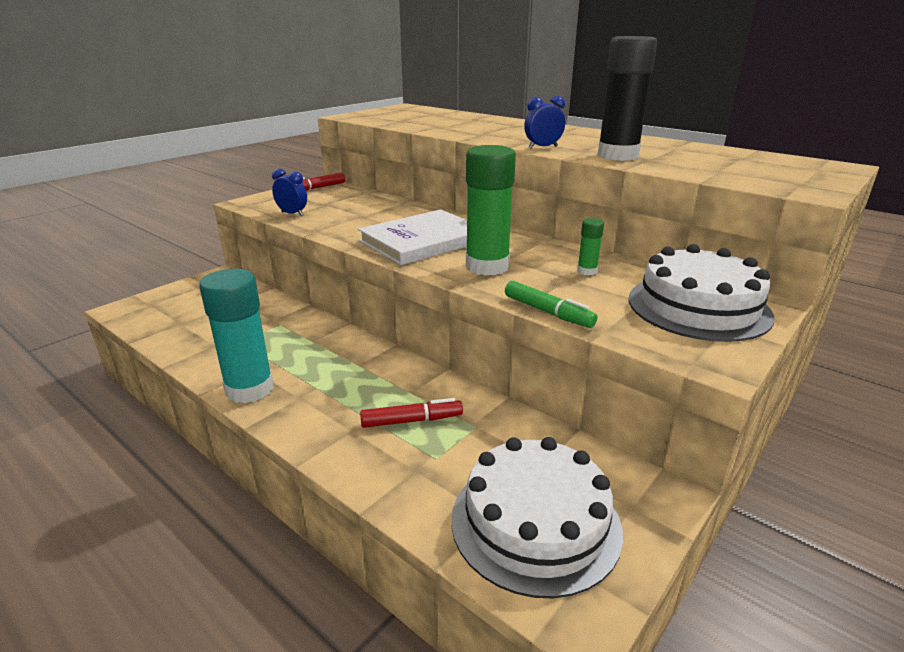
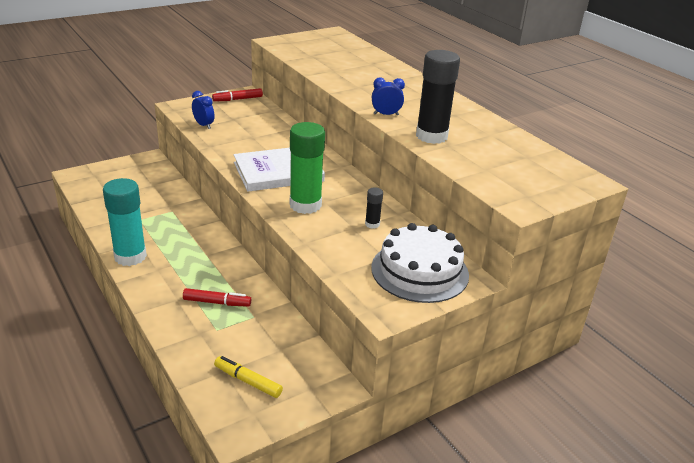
camera: 15 degrees right, 5 degrees up
(535, 522) = (248, 381): white cake -> yellow marker
(548, 312) = (313, 252): green marker -> none
(587, 271) = (372, 224): green glue stick -> black glue stick

